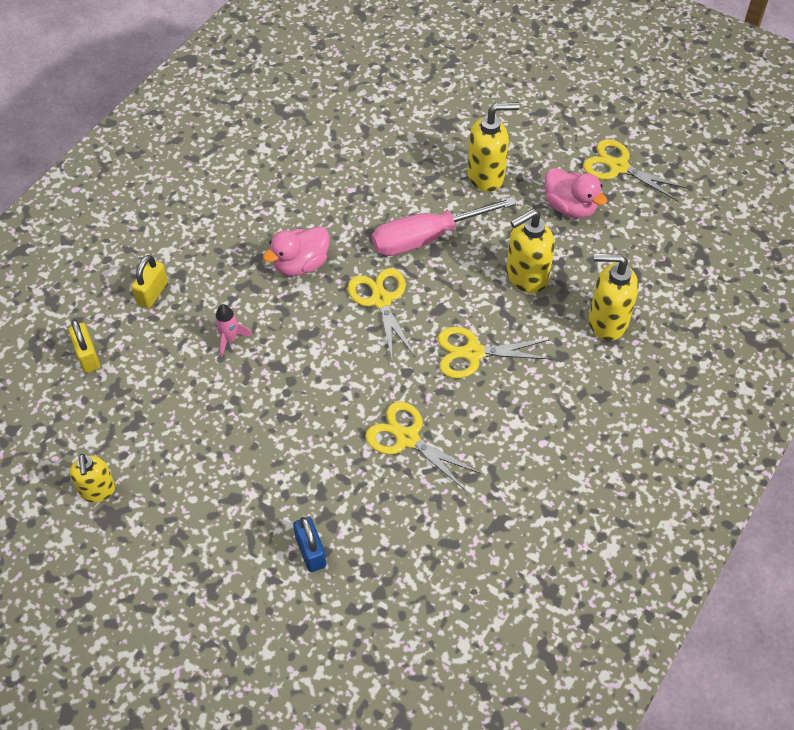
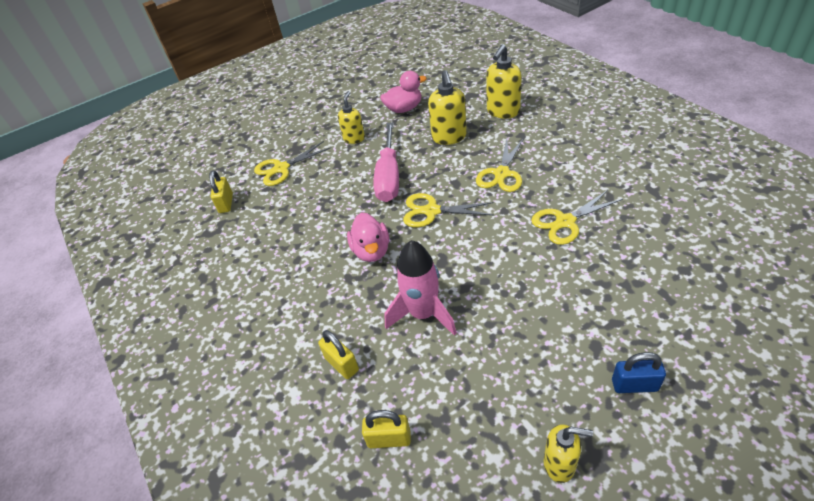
camera: 60 degrees left, 10 degrees down
(229, 339) = (423, 314): pink rocket -> pink rocket, size x1.97
(310, 552) = (662, 302): blue padlock -> blue padlock (634, 385)
(328, 102) = (226, 203): none -> yellow padlock
(486, 176) = (354, 138): yellow soap dispenser -> yellow soap dispenser, size x0.66
(618, 167) = (386, 85): yellow scissors -> yellow scissors (281, 168)

